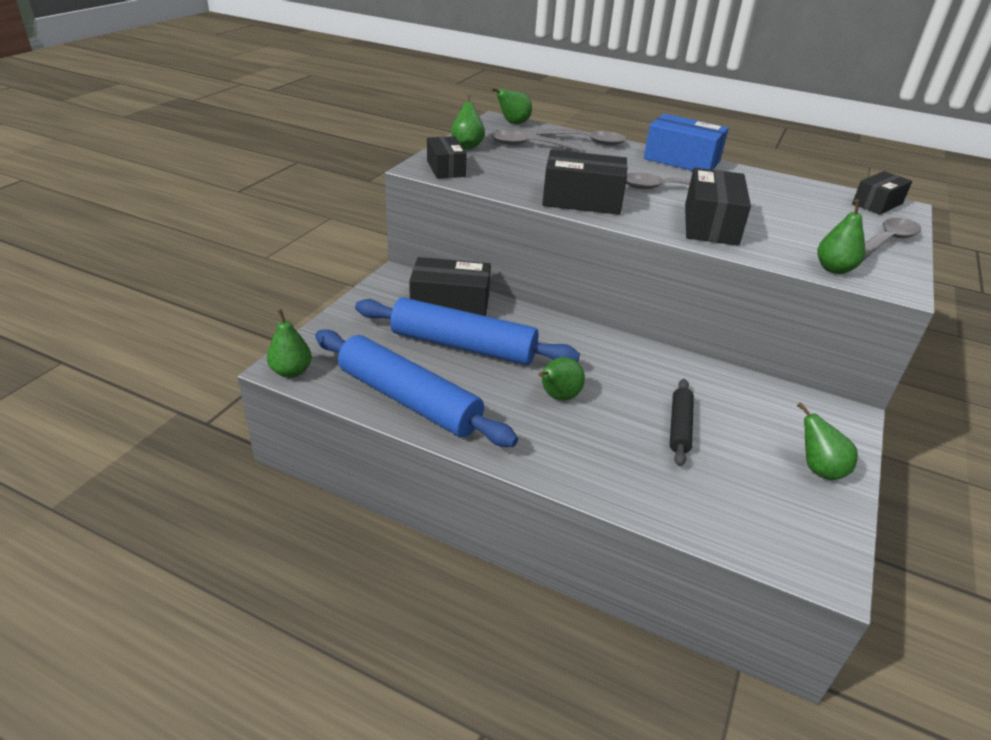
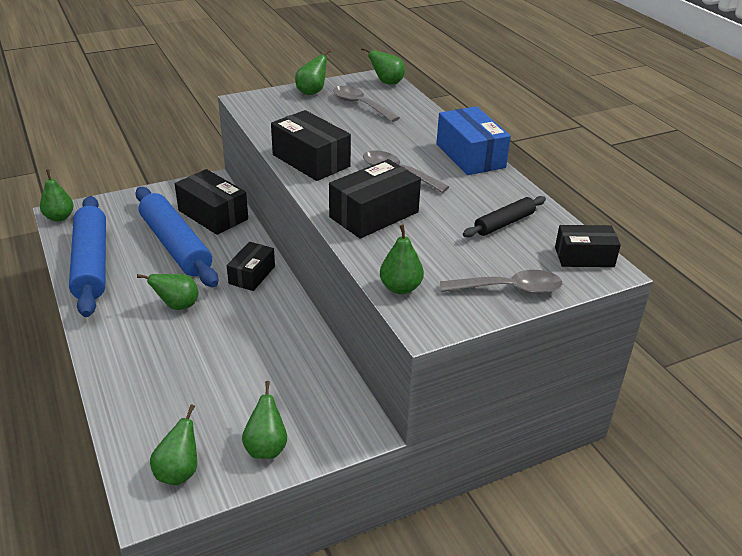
camera: 40 degrees right, 0 degrees up
(446, 168) = (261, 105): black box -> black box (252, 275)
(587, 141) = (418, 115): grey spoon -> none
(680, 427) = (220, 366): black rolling pin -> black rolling pin (504, 223)
(800, 530) = (179, 472): none -> green pear

